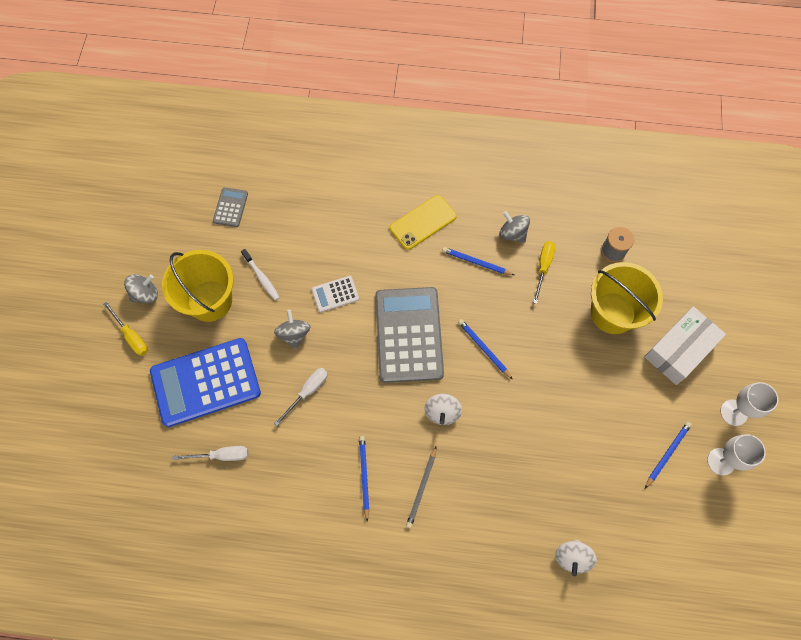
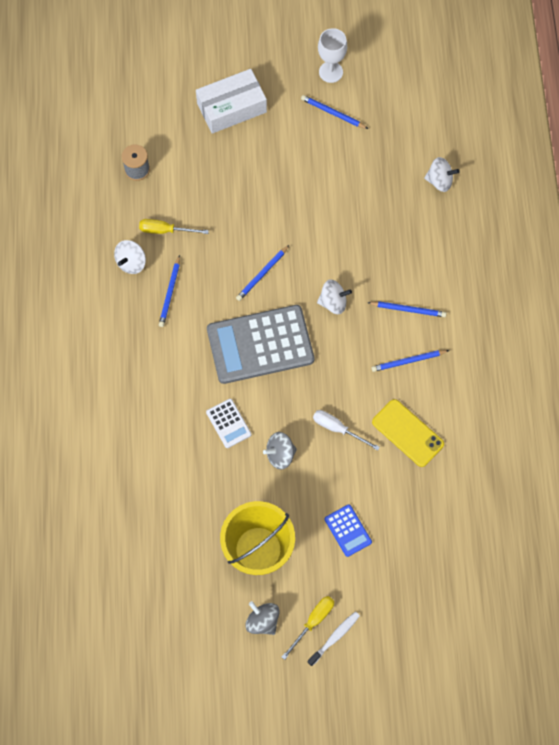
camera: 100 degrees left, 0 degrees up
(206, 382) = (348, 530): blue calculator -> blue calculator, size x0.45
(221, 455) = (417, 496): white screwdriver -> none
(230, 207) = (142, 556): grey calculator -> none
(261, 277) = (222, 502): white toothbrush -> white toothbrush (335, 637)
(421, 488) = (408, 310): grey pencil -> blue pencil
(423, 222) = (131, 351): yellow phone -> yellow phone (408, 433)
(512, 233) = (131, 263): grey spinning top -> white spinning top
(612, 313) = (204, 165): yellow bucket -> none
(679, 349) = (231, 108): white box -> white box turned 60 degrees counterclockwise
(733, 412) = (284, 63): white goblet -> none

